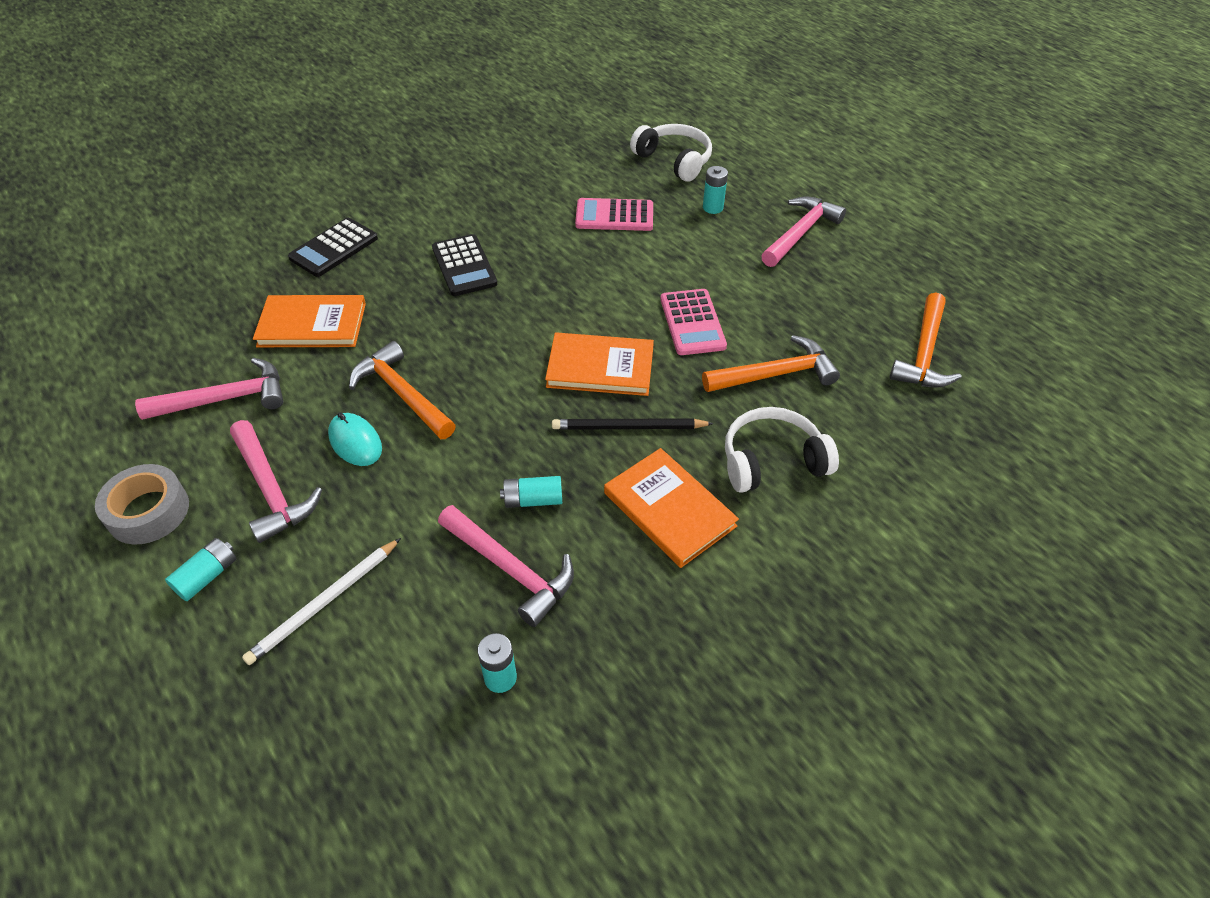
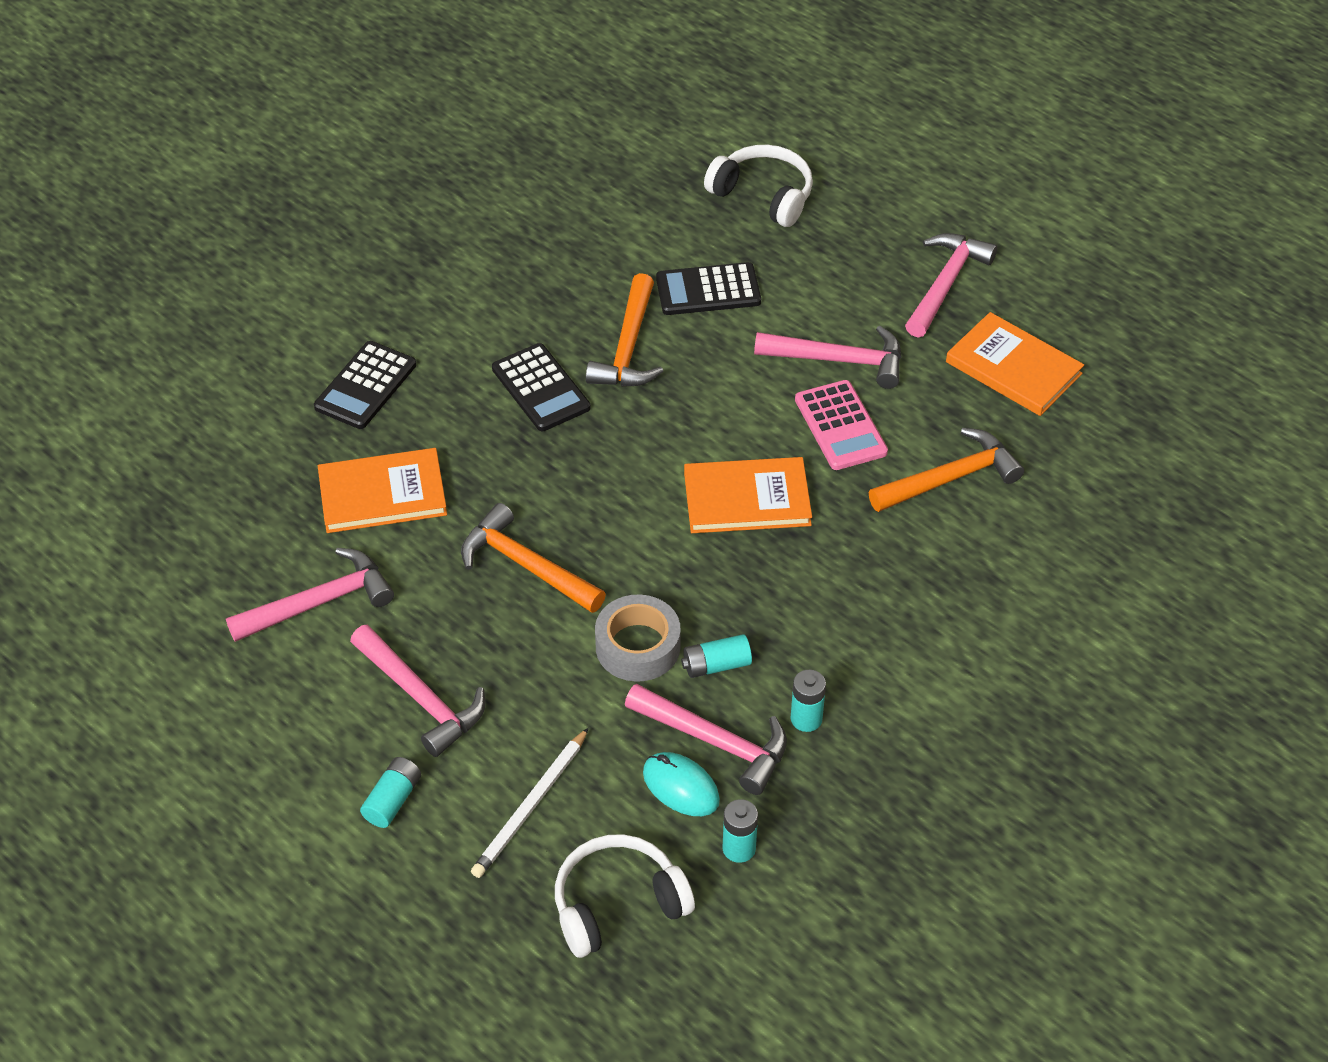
camera: 10 degrees left, 0 degrees up
(148, 511) = (294, 743): grey tape -> grey tape (637, 646)
(355, 442) = (494, 630): turquoise mouse -> turquoise mouse (681, 787)
(614, 216) = (708, 290): pink calculator -> black calculator
(628, 427) = (798, 567): black pencil -> none
(669, 509) = (866, 653): orange book -> orange book (1013, 368)
(703, 275) = (839, 360): none -> pink hammer
(712, 208) = (829, 261): turquoise battery -> turquoise battery (806, 719)
(772, 461) = (966, 582): white headphones -> white headphones (617, 904)
(924, 354) = (1115, 428): orange hammer -> orange hammer (628, 348)

